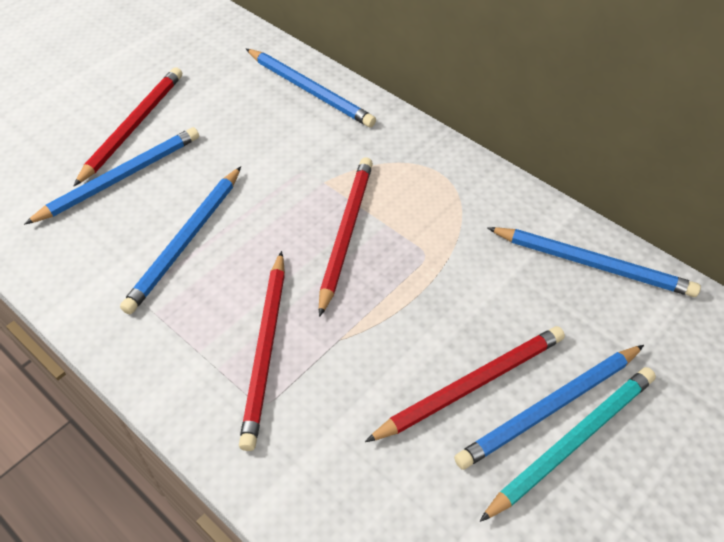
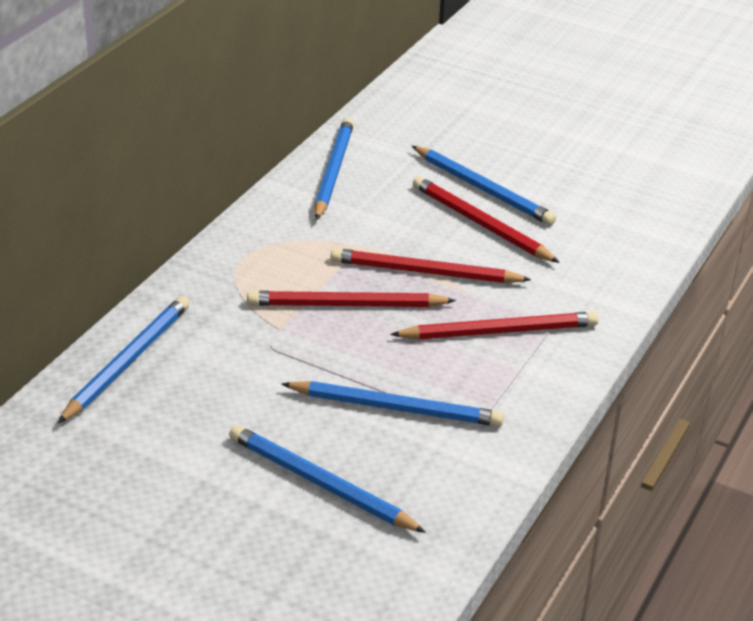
camera: 105 degrees left, 15 degrees down
(133, 126) = (228, 498): red pencil -> red pencil (425, 272)
(572, 441) = (506, 179): turquoise pencil -> none

